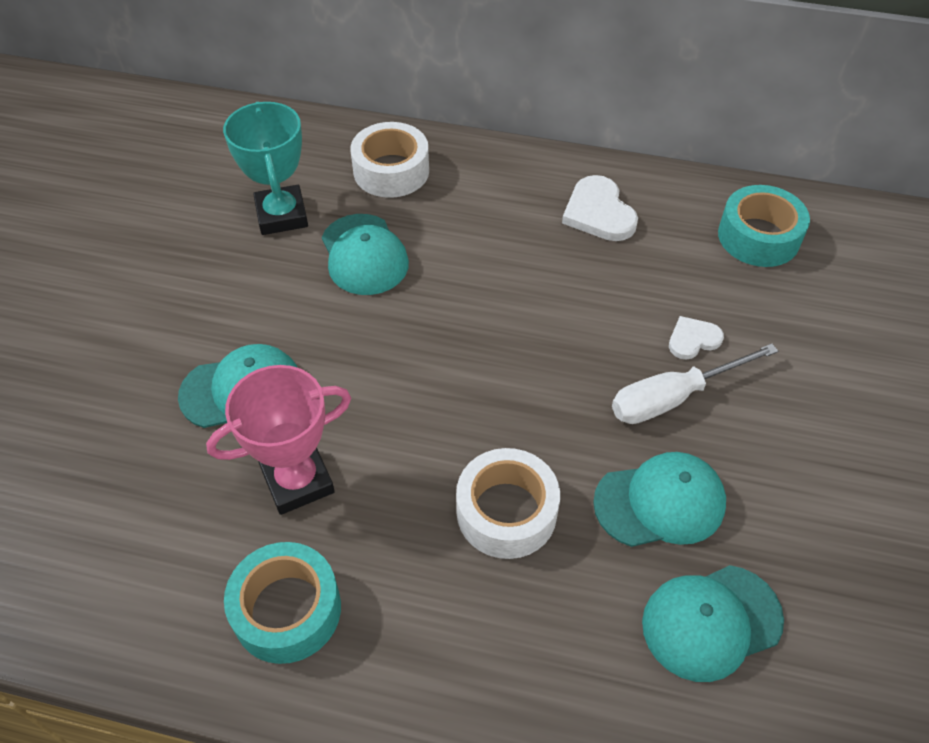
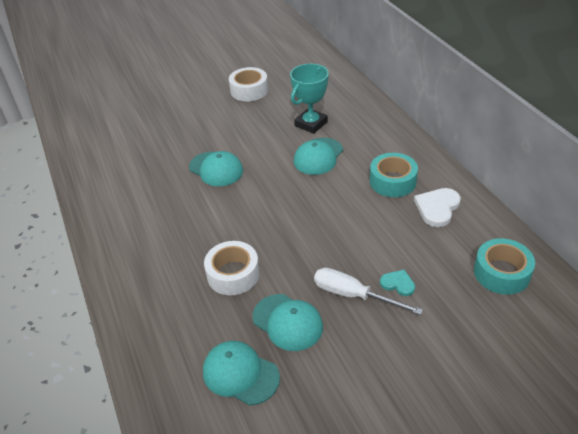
camera: 55 degrees right, 10 degrees down
(287, 610) = (134, 240): turquoise tape -> turquoise tape (392, 181)
(298, 481) = (190, 208): pink trophy -> none
(391, 171) = (374, 135): white tape -> white tape (249, 90)
(693, 339) = (398, 284): white heart -> turquoise heart

